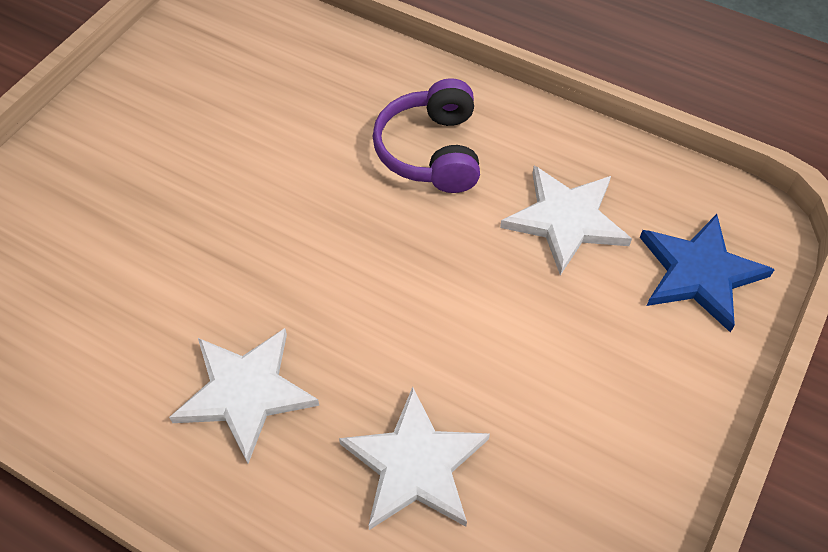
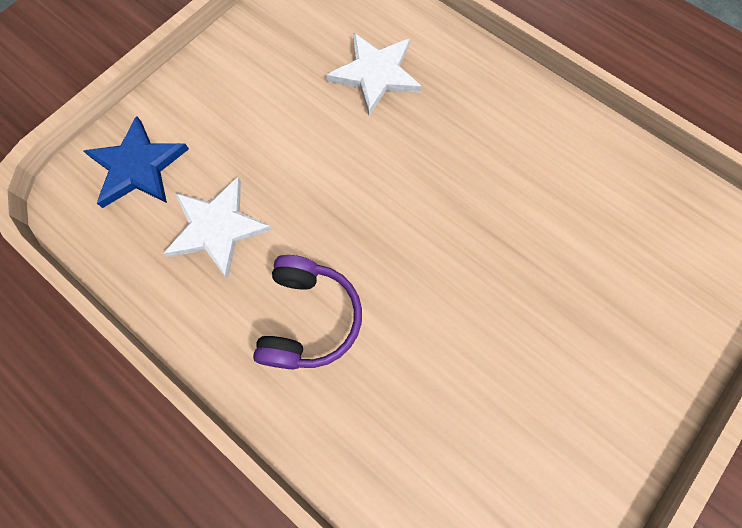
camera: 170 degrees left, 15 degrees up
(245, 393) = (480, 132): white star -> none

